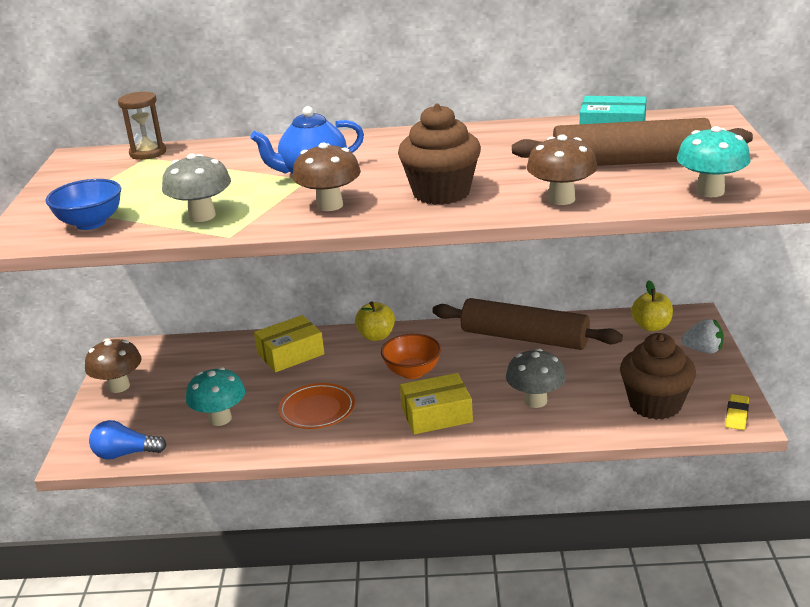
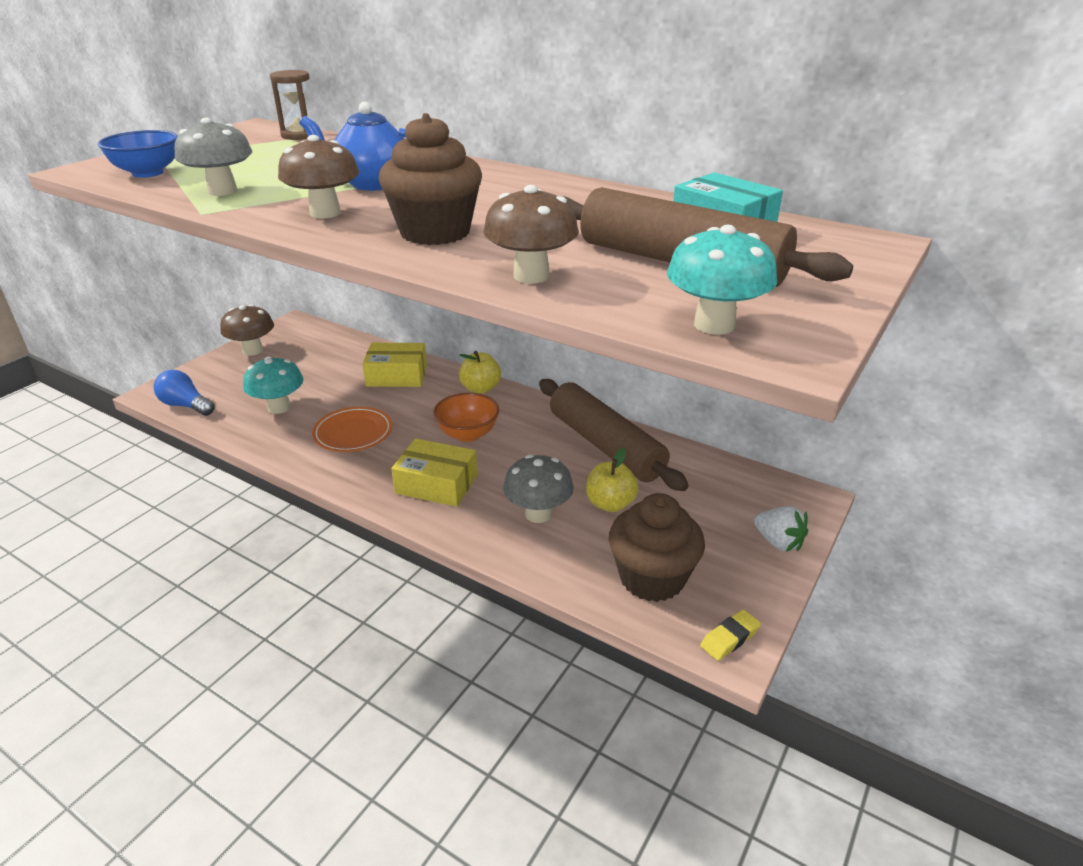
camera: 30 degrees right, 5 degrees up
(651, 326) = (750, 490): yellow apple -> yellow apple (610, 504)

